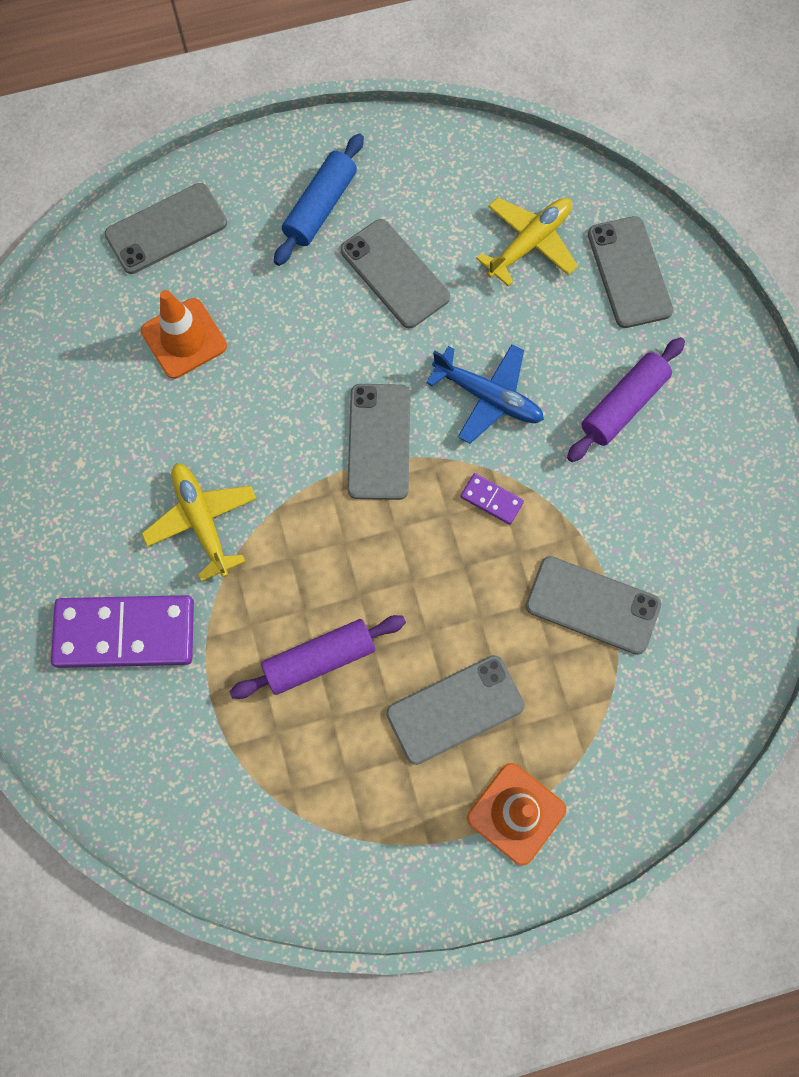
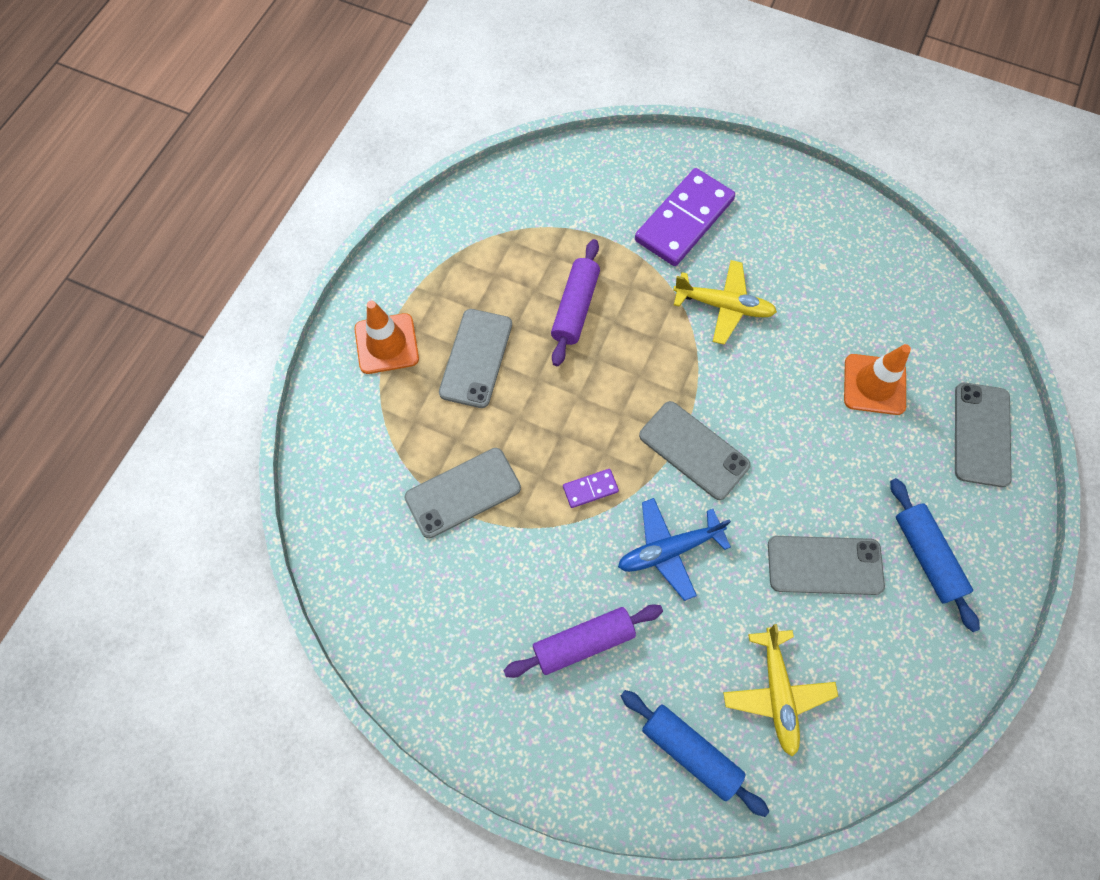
camera: 130 degrees right, 5 degrees down
(623, 405) = (583, 642): purple rolling pin -> purple rolling pin turned 75 degrees clockwise
(629, 272) = (690, 752): grey phone -> blue rolling pin

